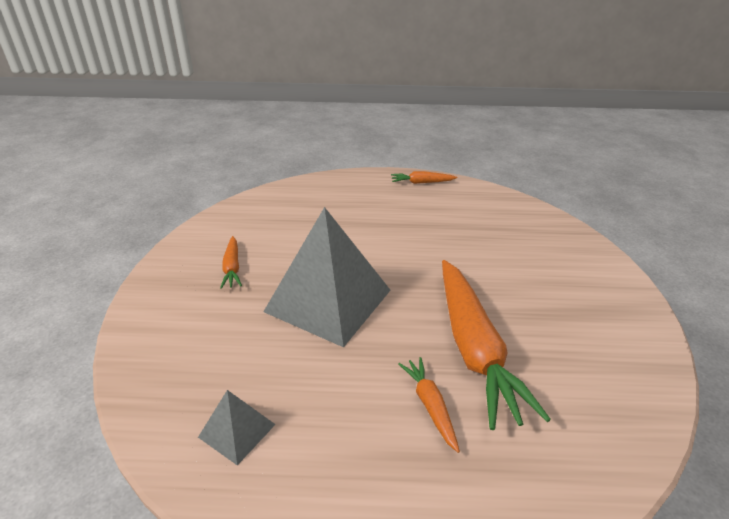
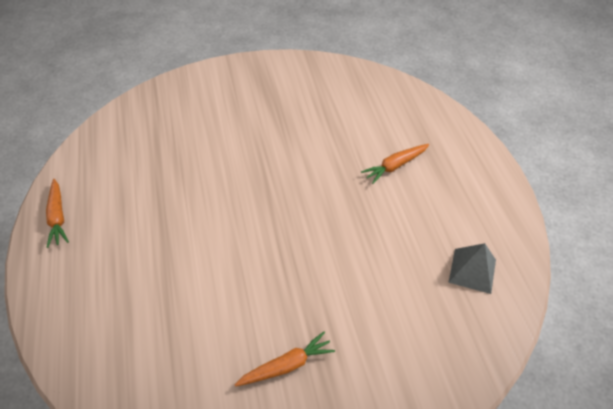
camera: 105 degrees left, 15 degrees up
(328, 300) = (310, 254): grey pyramid -> none
(474, 348) = (331, 148): orange carrot -> none

